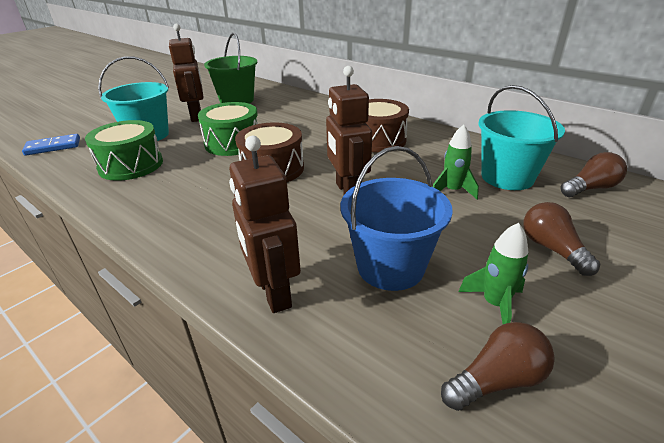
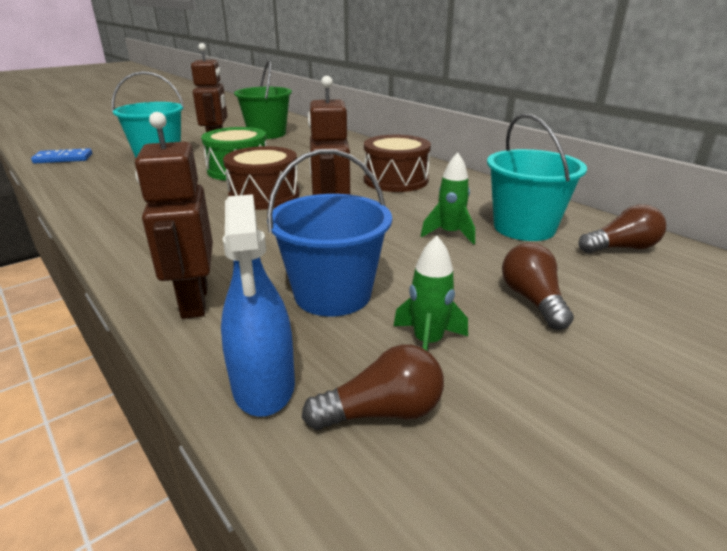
camera: 10 degrees right, 5 degrees down
(131, 165) = (126, 180): green drum -> none
(385, 371) = (264, 385): none -> blue spray bottle

